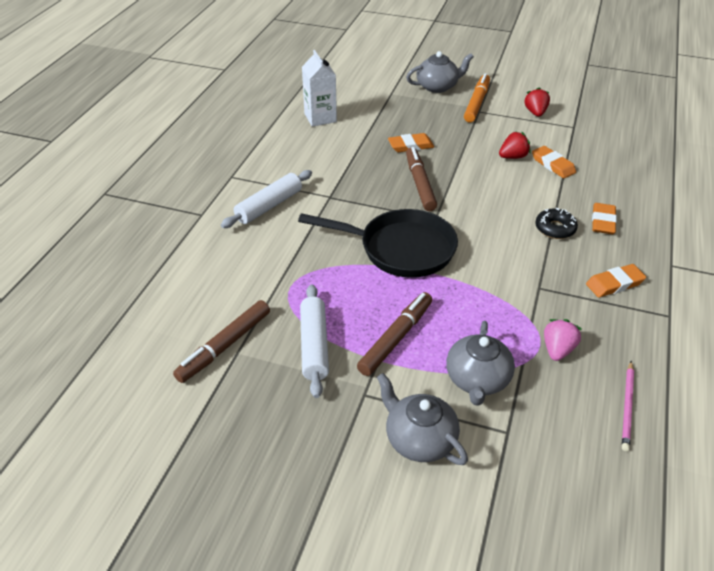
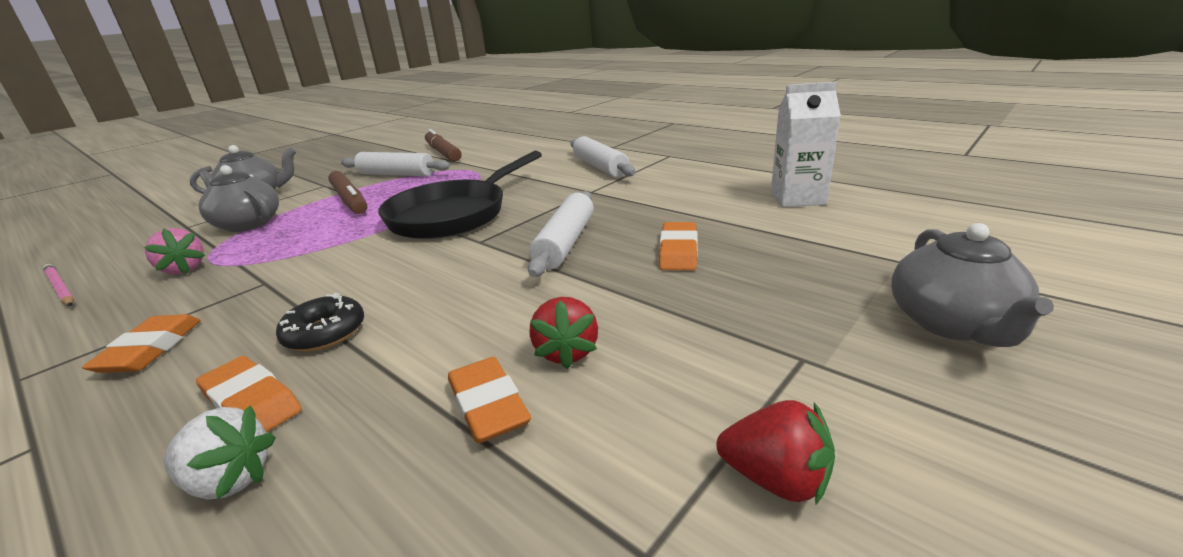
camera: 115 degrees right, 15 degrees down
(420, 184) = (565, 243): brown marker -> white rolling pin
(477, 103) = (852, 366): orange marker -> none
(553, 165) = (488, 405): orange eraser -> orange eraser turned 75 degrees clockwise
(627, 203) = (229, 480): none -> white strawberry

